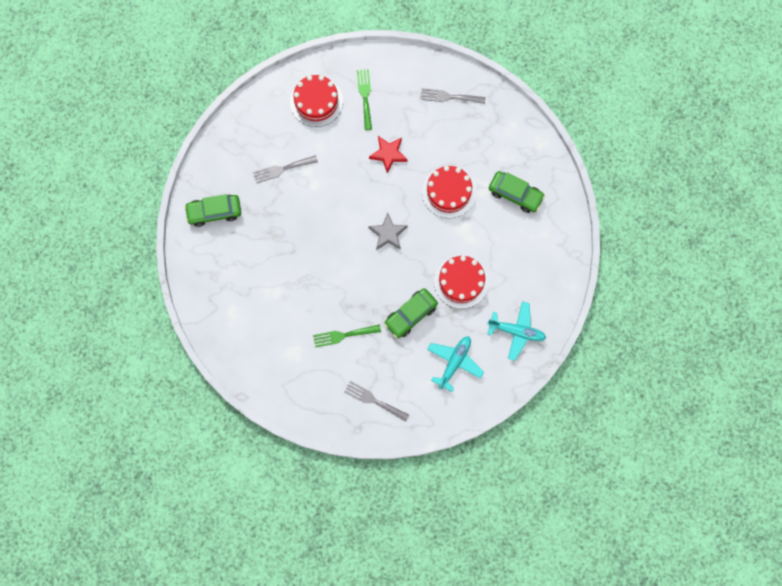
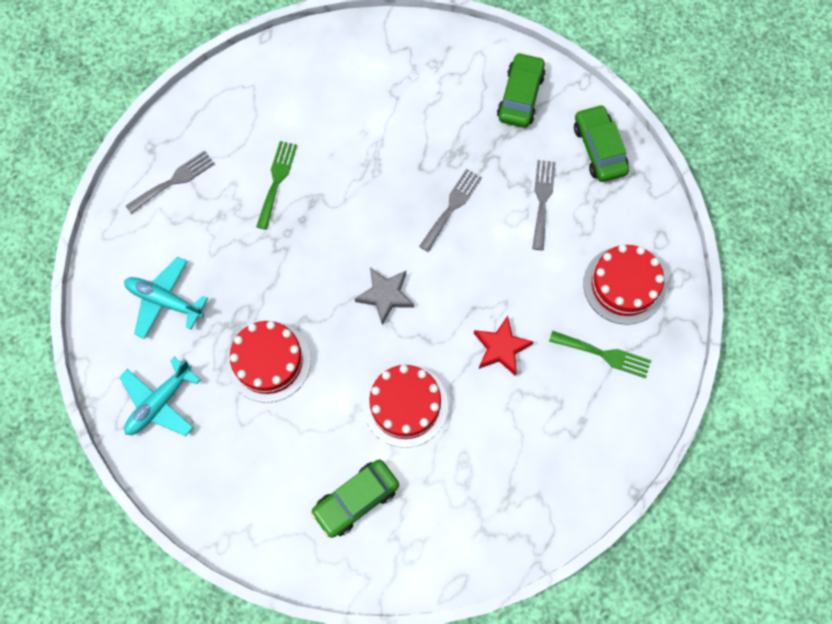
camera: 115 degrees right, 5 degrees down
(411, 315) = (258, 275): green car -> green car (599, 149)
(449, 97) = (552, 475): grey fork -> grey fork (452, 207)
(454, 362) = (165, 301): turquoise plane -> turquoise plane turned 150 degrees clockwise

